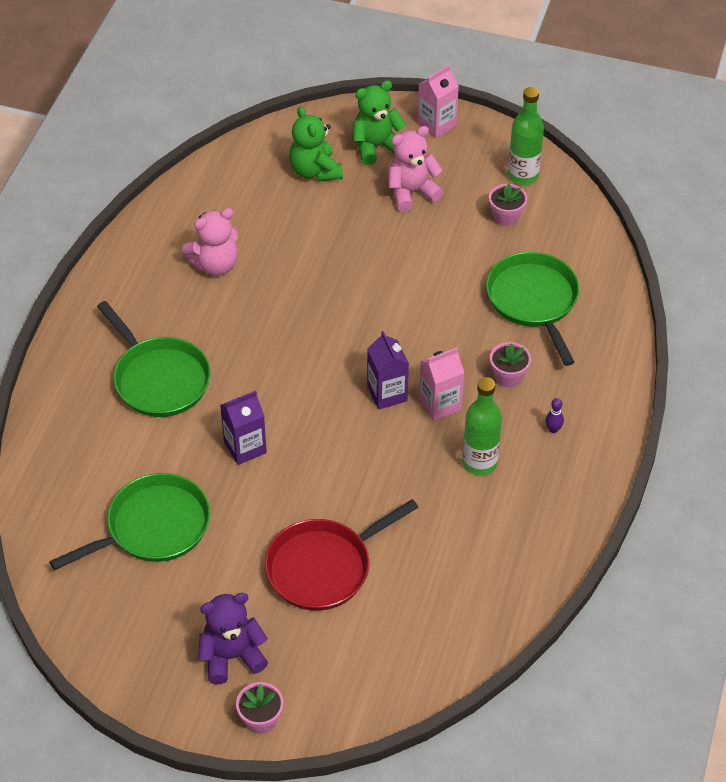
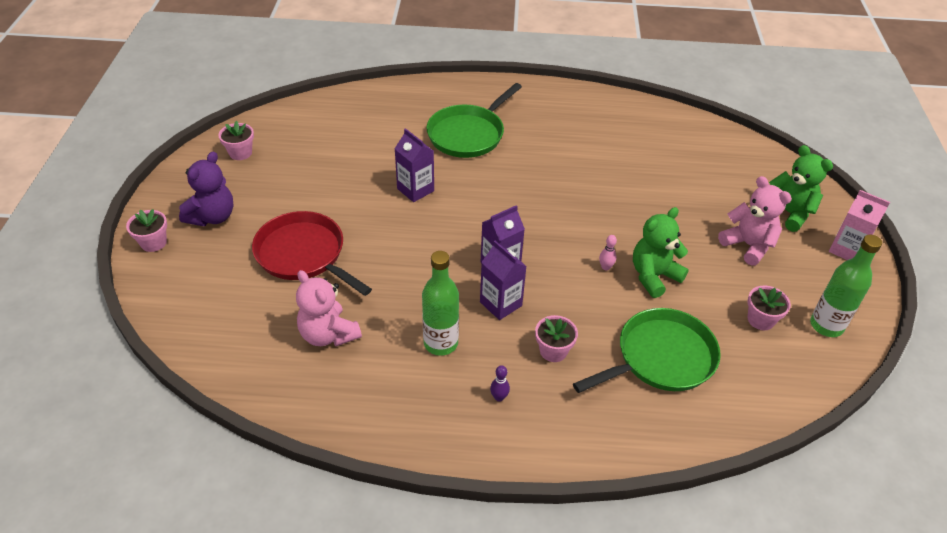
camera: 75 degrees right, 5 degrees down
(114, 622) = (240, 153): none -> pink flower pot
(153, 527) = (328, 156): green pan -> none
(215, 265) = (596, 142): pink teddy bear -> pink teddy bear (328, 334)
(232, 656) = (212, 217): purple teddy bear -> purple teddy bear turned 60 degrees clockwise
(315, 171) = (732, 180): green teddy bear -> green teddy bear (654, 276)
(412, 309) = (605, 267): none -> pink bowling pin
(440, 404) = (501, 304): pink carton -> purple carton

